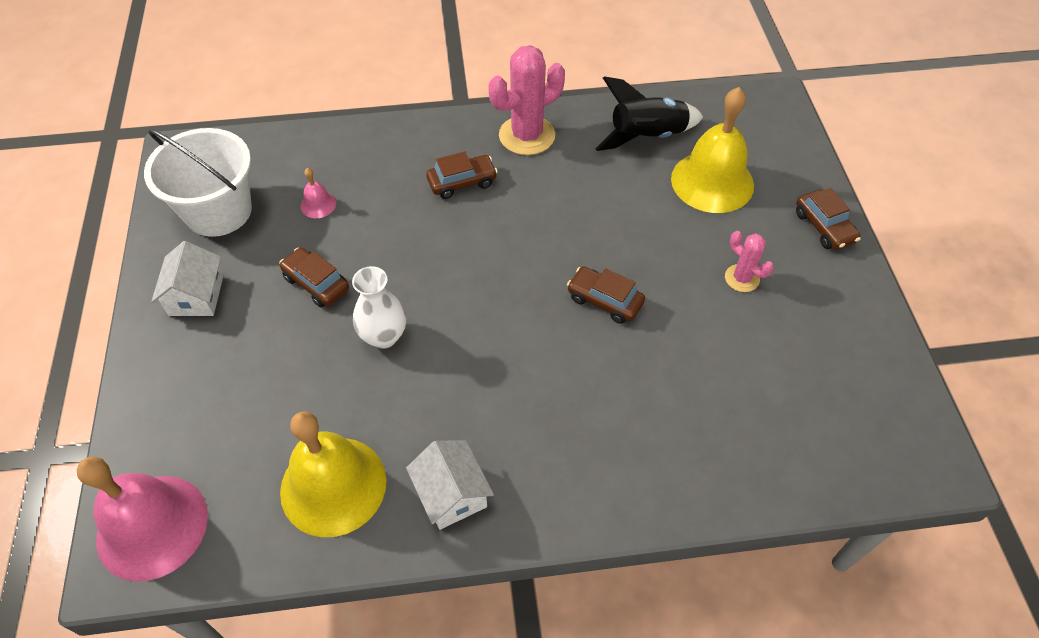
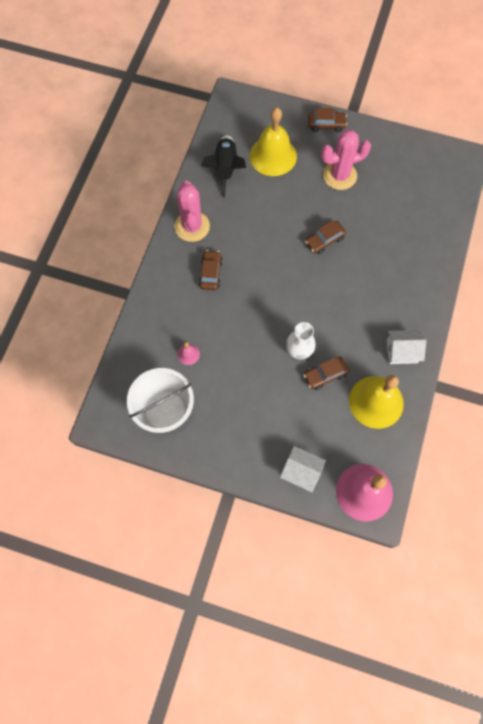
camera: 65 degrees left, 15 degrees up
(196, 295) = (225, 438): white house -> white house (301, 471)
(316, 283) = (247, 372): brown car -> brown car (325, 375)
(742, 278) = (339, 175): pink cactus -> pink cactus, size x1.84

